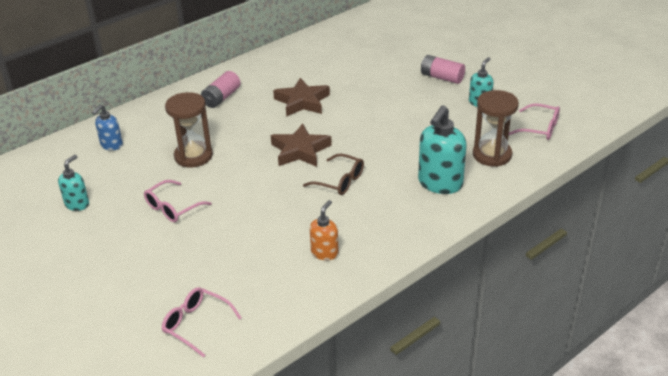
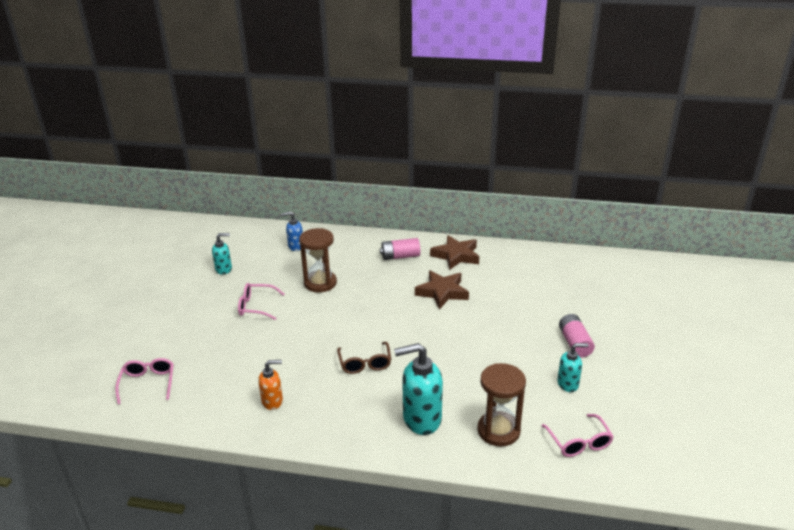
camera: 50 degrees right, 5 degrees down
(300, 150) = (380, 324): brown star -> brown star (456, 256)

